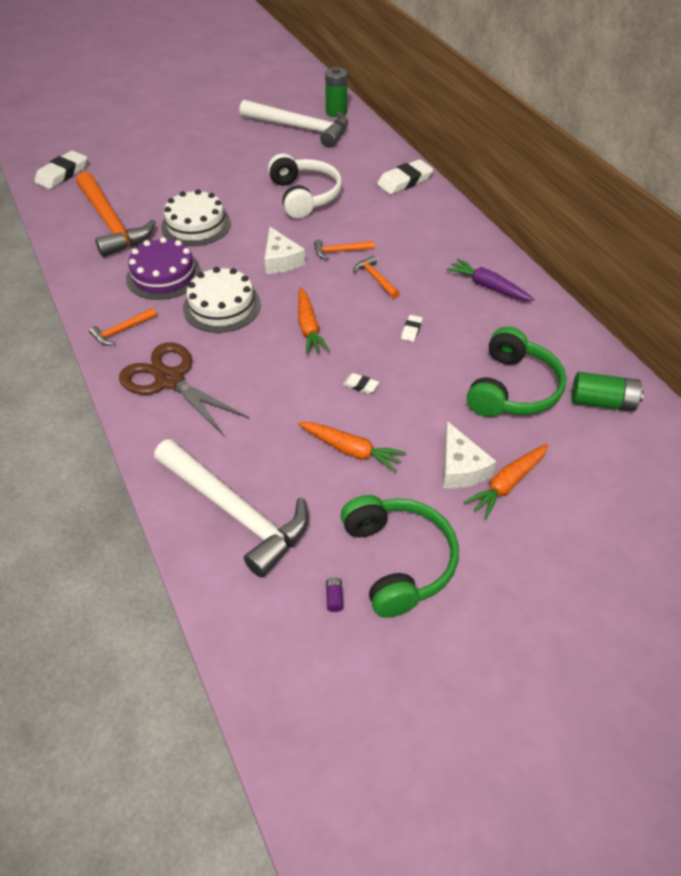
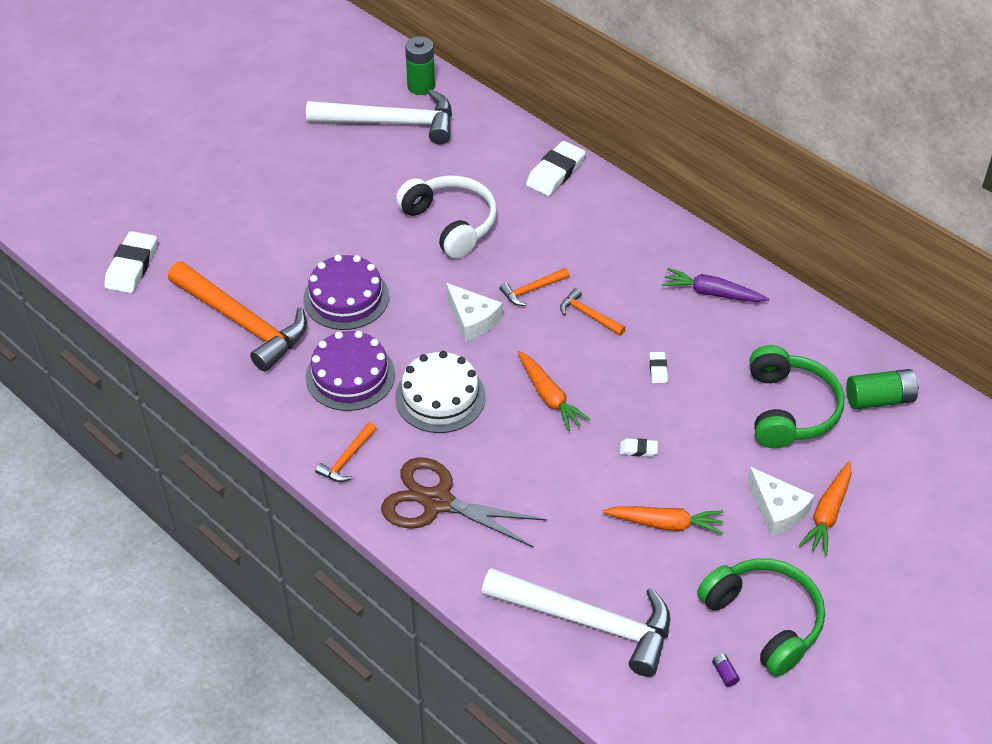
camera: 20 degrees left, 0 degrees up
(196, 225) = (346, 298): white cake -> purple cake

